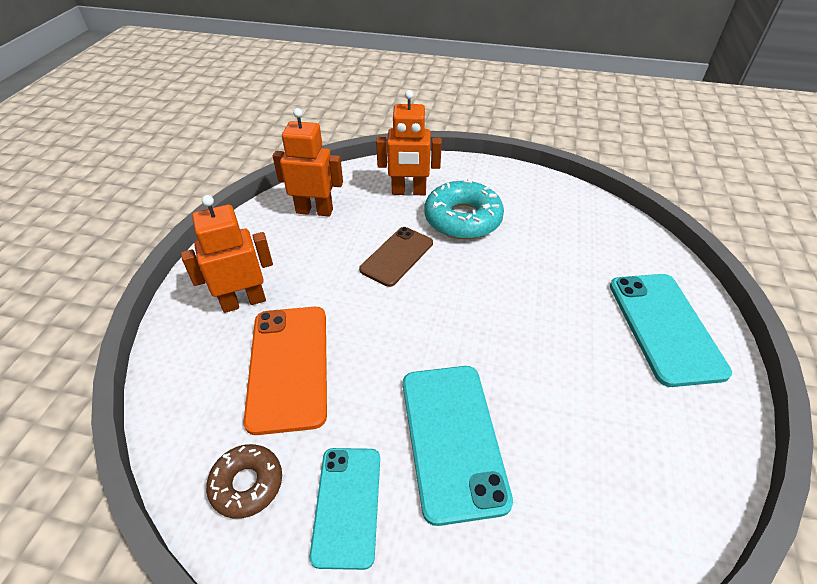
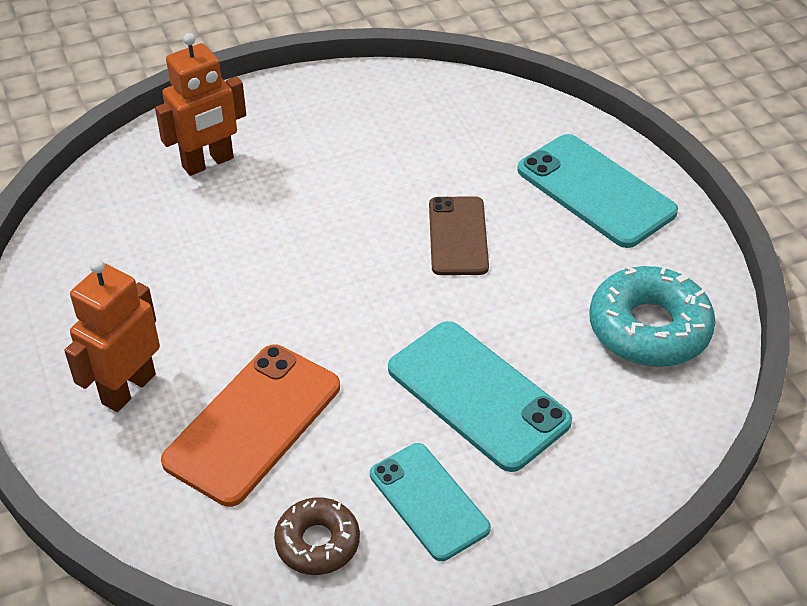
camera: 35 degrees left, 0 degrees up
(288, 366) = (253, 423): orange phone -> orange phone turned 75 degrees clockwise
(314, 211) = (106, 242): orange robot -> none
(397, 256) = (265, 248): brown phone -> brown phone (458, 236)
(462, 219) = (304, 168): turquoise donut -> turquoise donut (649, 328)

